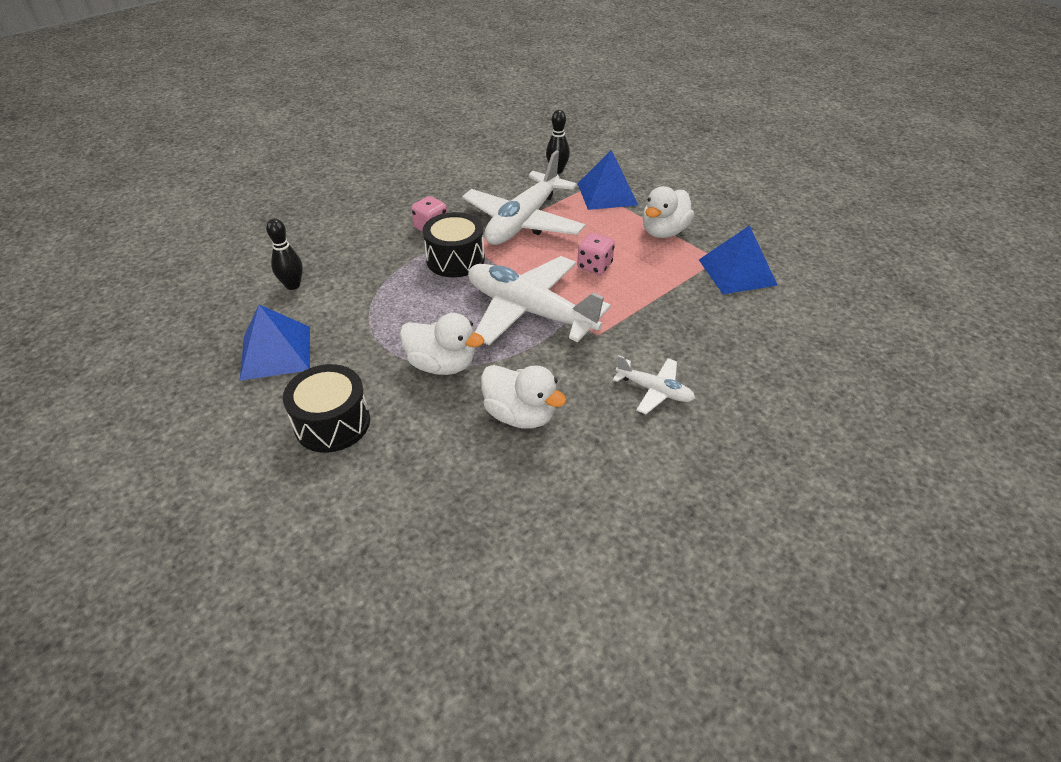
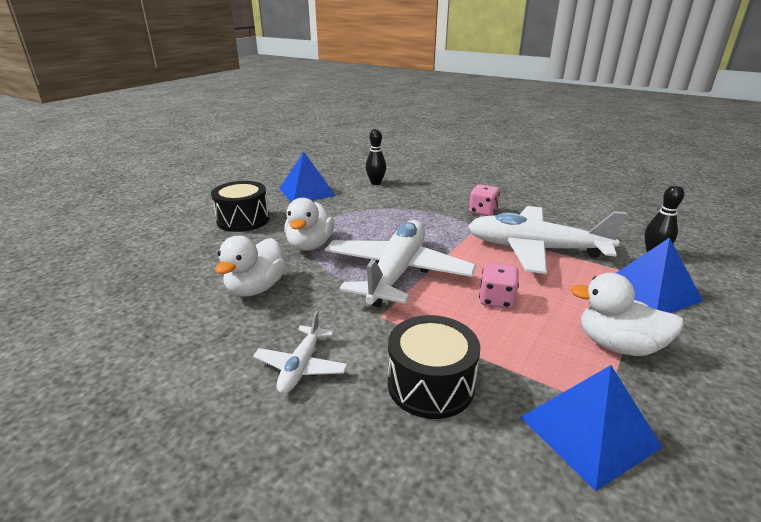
camera: 75 degrees right, 15 degrees down
(455, 259) = (447, 228): black drum -> black drum (430, 384)

